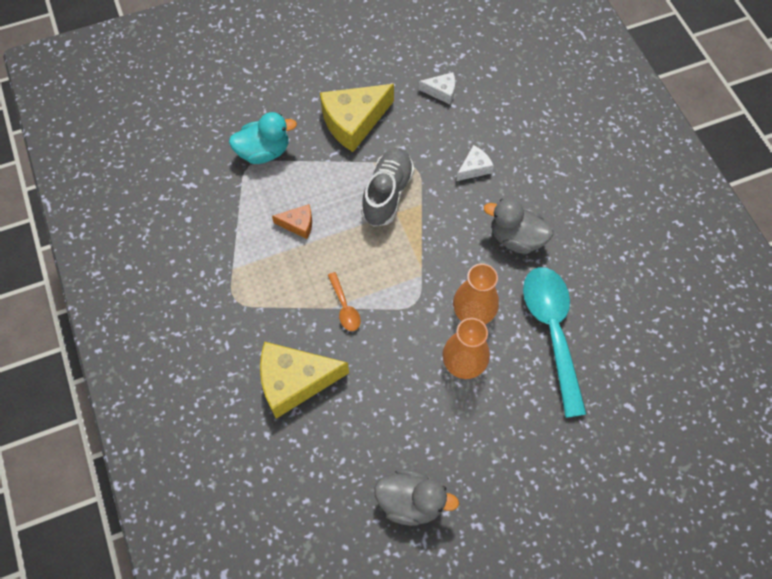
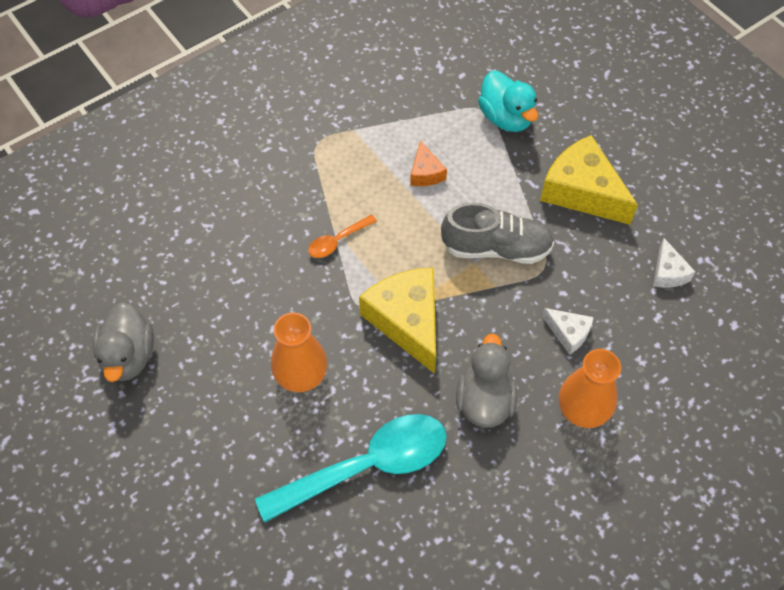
camera: 75 degrees right, 5 degrees down
(295, 381) = (240, 217): yellow cheese -> yellow cheese (407, 321)
(473, 311) = (369, 372): orange vase -> orange vase (583, 409)

